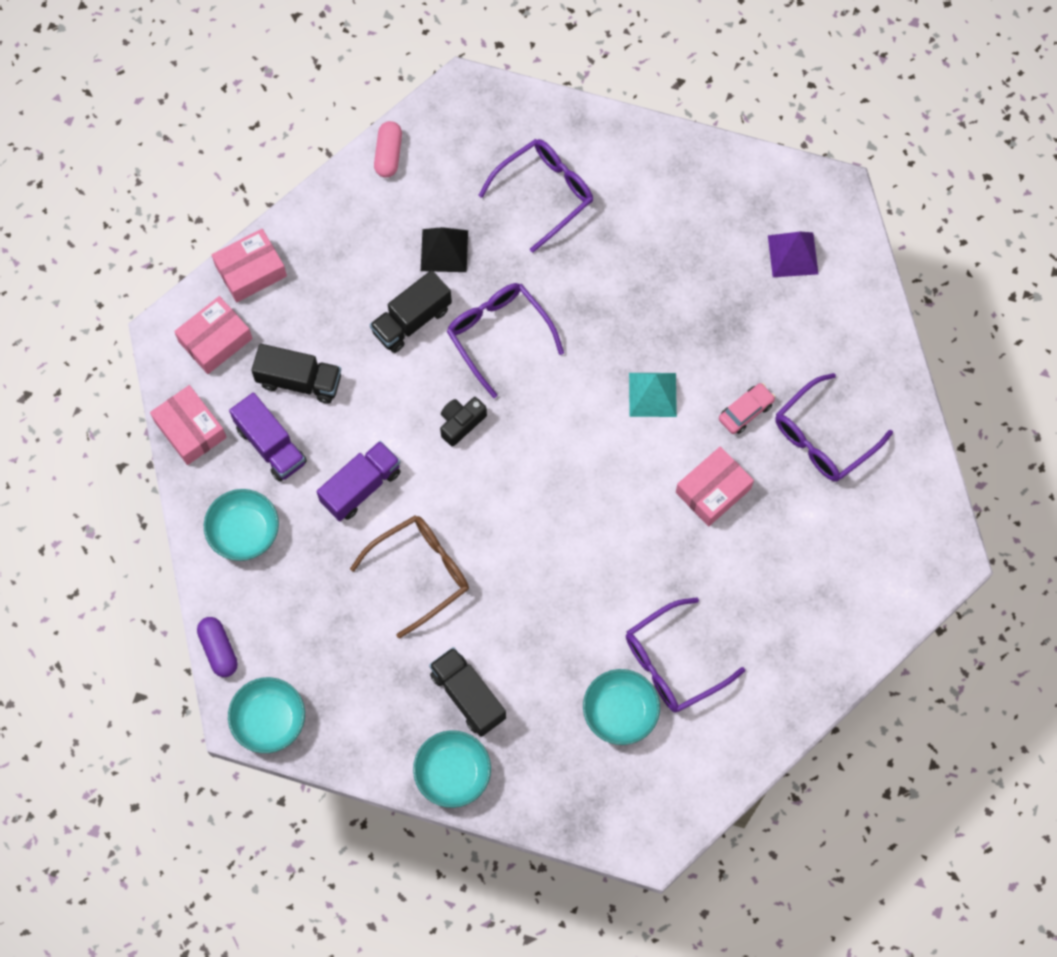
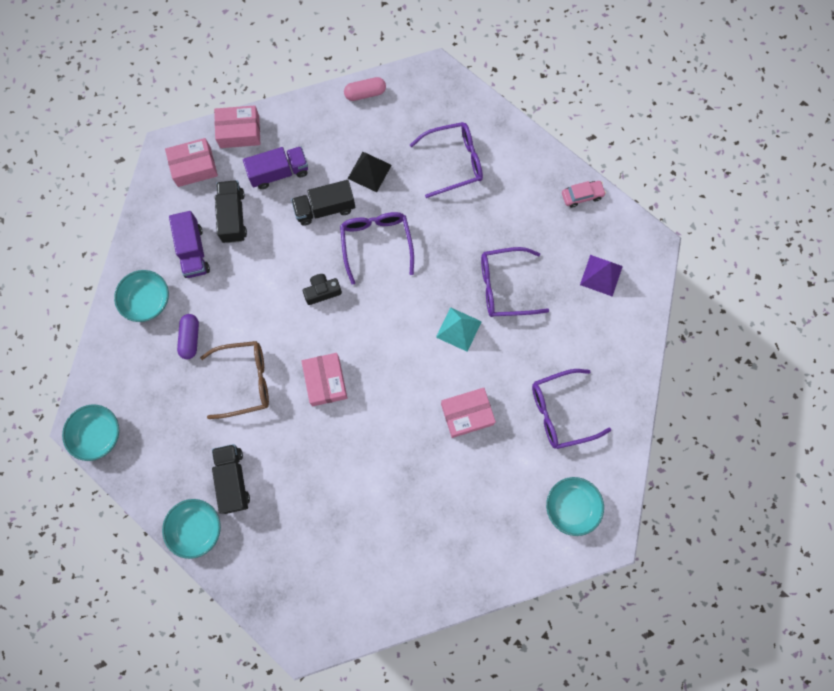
camera: 25 degrees right, 5 degrees up
(190, 429) = (148, 218): pink box -> pink box (325, 381)
(219, 650) = (91, 372): purple capsule -> purple capsule (190, 338)
(299, 381) = (233, 217): black truck -> black truck turned 135 degrees counterclockwise
(361, 487) = (236, 305): purple truck -> purple truck (279, 173)
(388, 154) = (365, 93): pink capsule -> pink capsule turned 45 degrees clockwise
(620, 712) = (328, 539): turquoise bowl -> turquoise bowl (571, 506)
(673, 663) = (381, 522): purple glasses -> purple glasses (505, 287)
(745, 411) = (516, 369): pink car -> pink car (582, 196)

